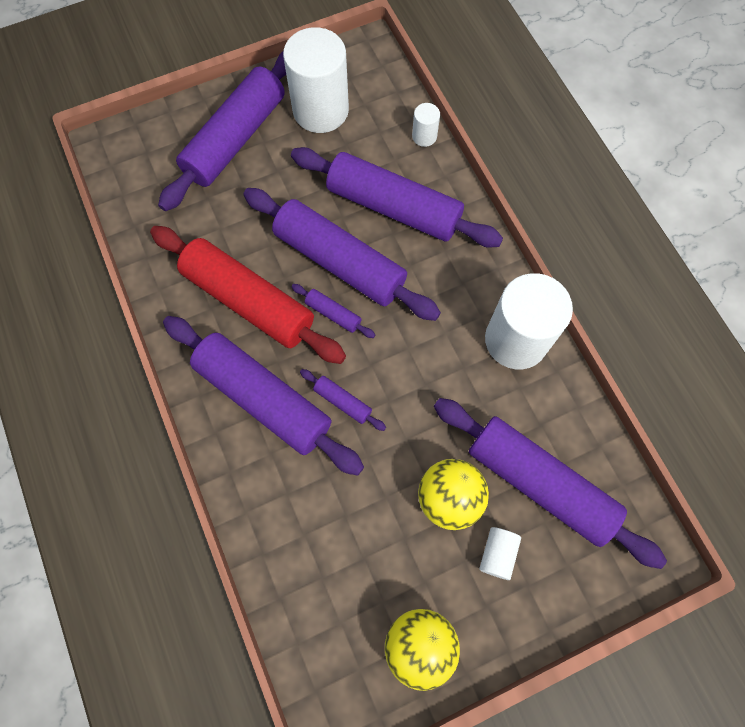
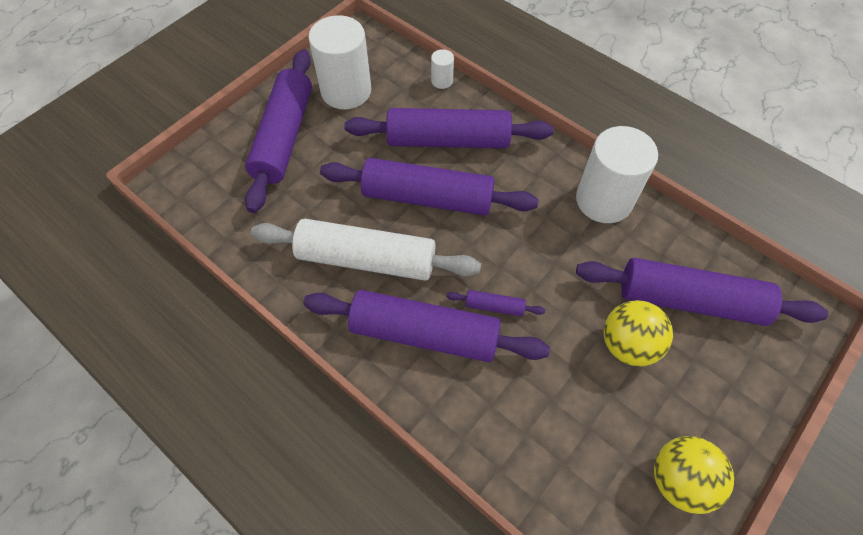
camera: 25 degrees left, 10 degrees down
(249, 301) = (366, 259): red rolling pin -> white rolling pin
(333, 314) = (445, 240): purple rolling pin -> none
(497, 554) = (693, 371): white cylinder -> none

